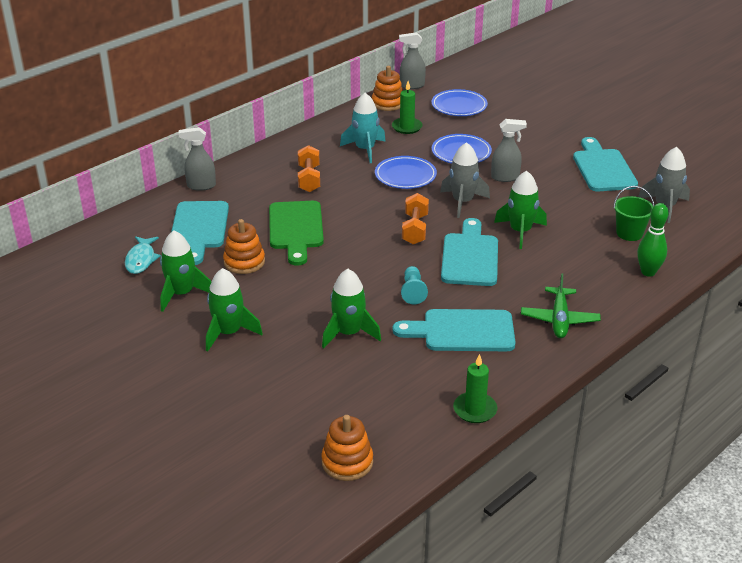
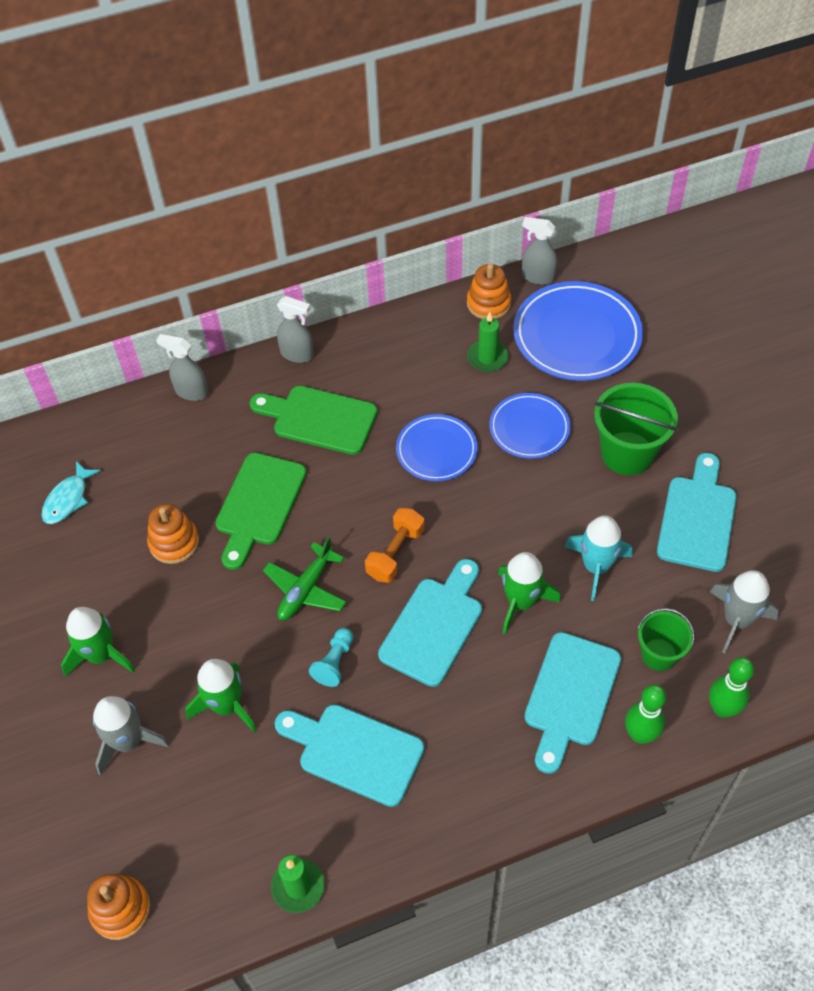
camera: 25 degrees right, 20 degrees up
(182, 294) = (83, 572): green rocket -> none
(199, 229) = (153, 467): turquoise cutting board -> turquoise cutting board (570, 695)
(309, 179) = (319, 419): orange dumbbell -> green cutting board
(365, 150) = (413, 385): turquoise rocket -> turquoise rocket (596, 567)
(459, 106) = (576, 336): blue plate -> blue plate, size x1.68
(462, 202) = (480, 523): grey rocket -> grey rocket (128, 742)
(505, 177) = (559, 494): grey spray bottle -> grey spray bottle (297, 354)
(534, 150) = (627, 453): none -> green bucket
(559, 319) = (480, 776): green plane -> green plane (306, 589)
(689, 247) = (722, 709): none -> green bowling pin

